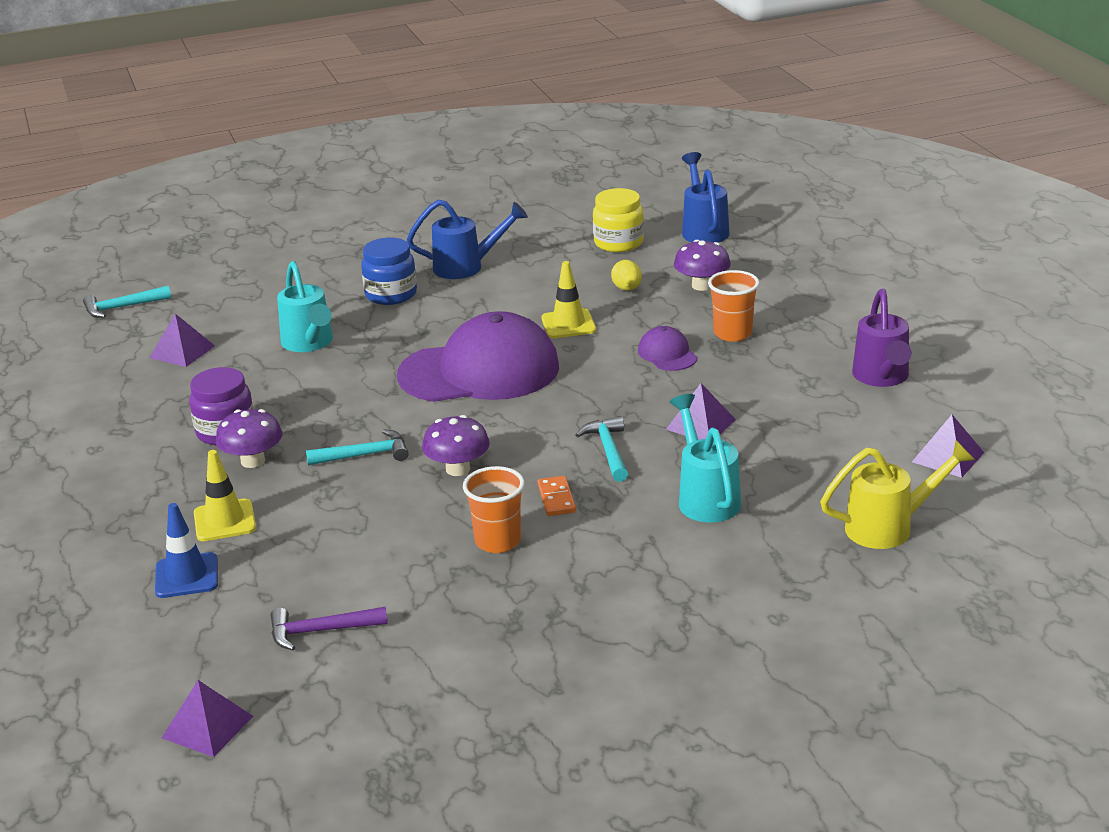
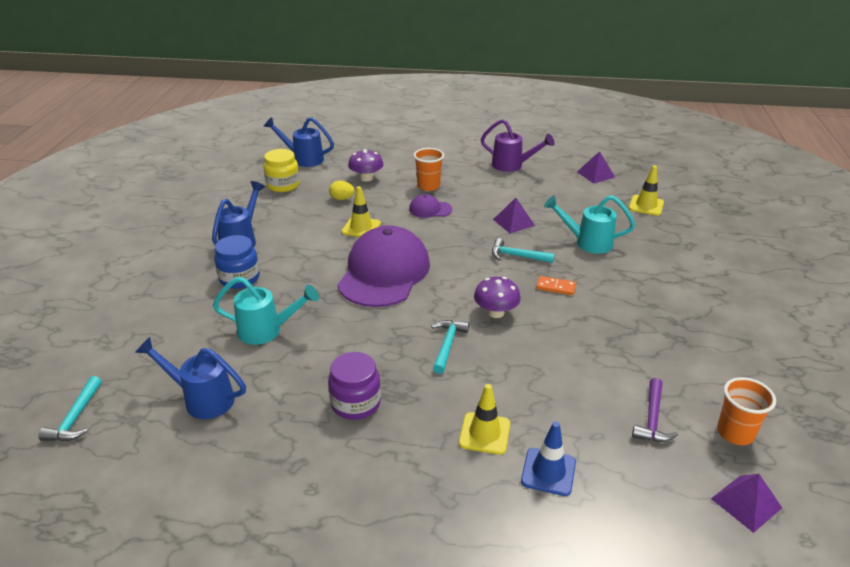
camera: 65 degrees left, 5 degrees up
(182, 351) = (201, 399): purple pyramid -> blue watering can
(253, 461) = (411, 399): purple mushroom -> none
(498, 541) = (588, 320): orange cup -> orange cup (735, 433)
(890, 527) = (646, 205): yellow watering can -> yellow traffic cone

